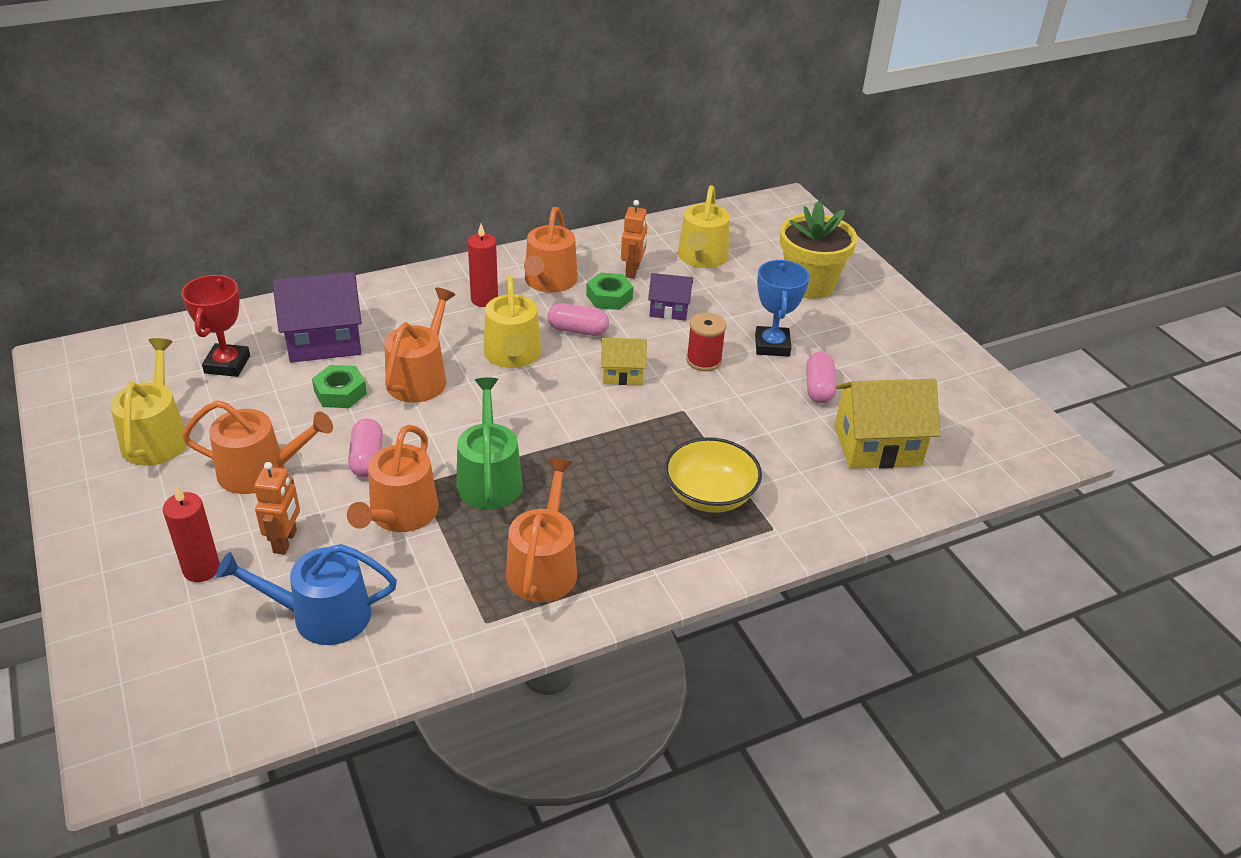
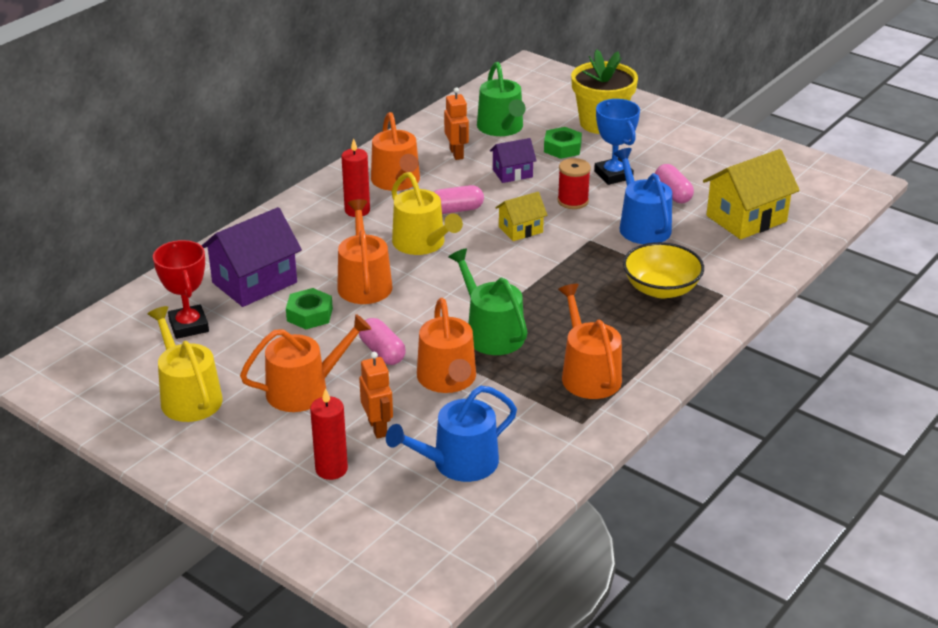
camera: 25 degrees left, 5 degrees down
(609, 297) = (457, 178): green nut -> green nut (562, 148)
(701, 258) = (502, 128): yellow watering can -> green watering can
(753, 413) = (642, 225): none -> blue watering can

